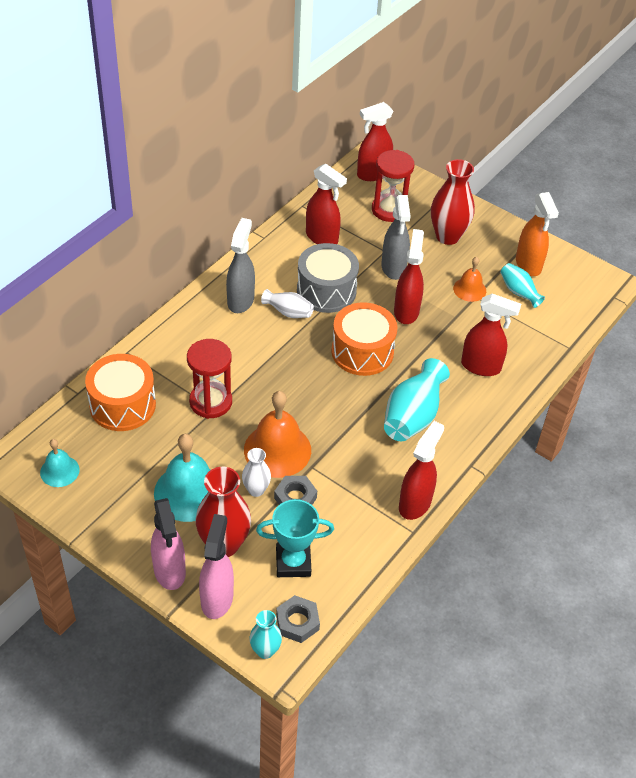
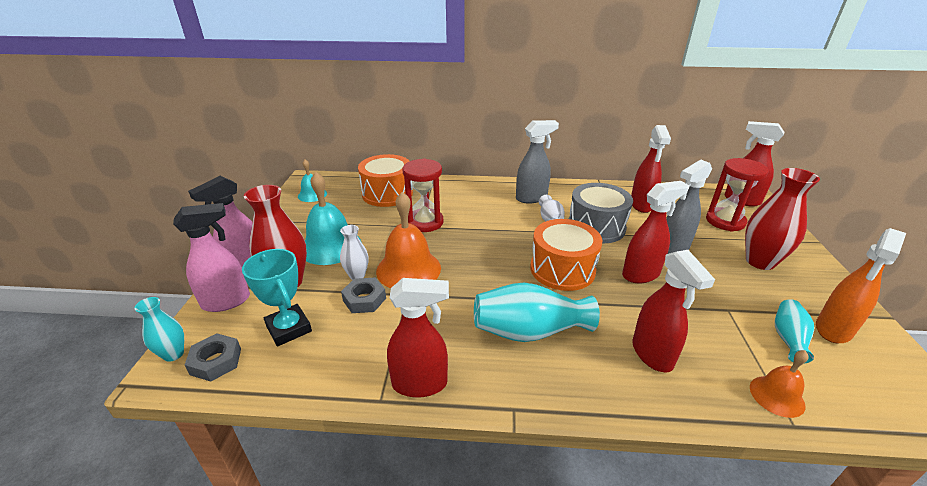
camera: 60 degrees right, 15 degrees down
(469, 289) = (729, 302): orange bell -> orange bell (777, 396)

